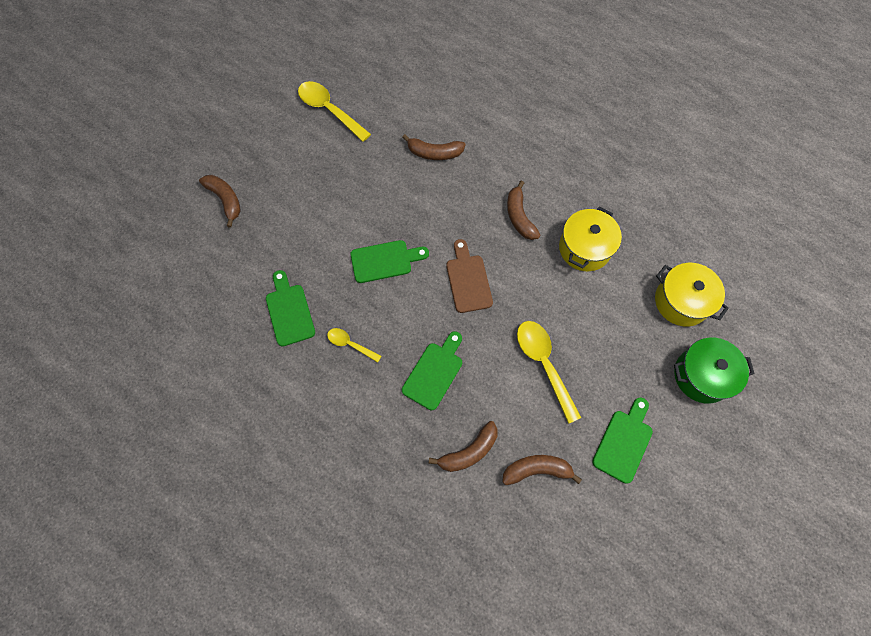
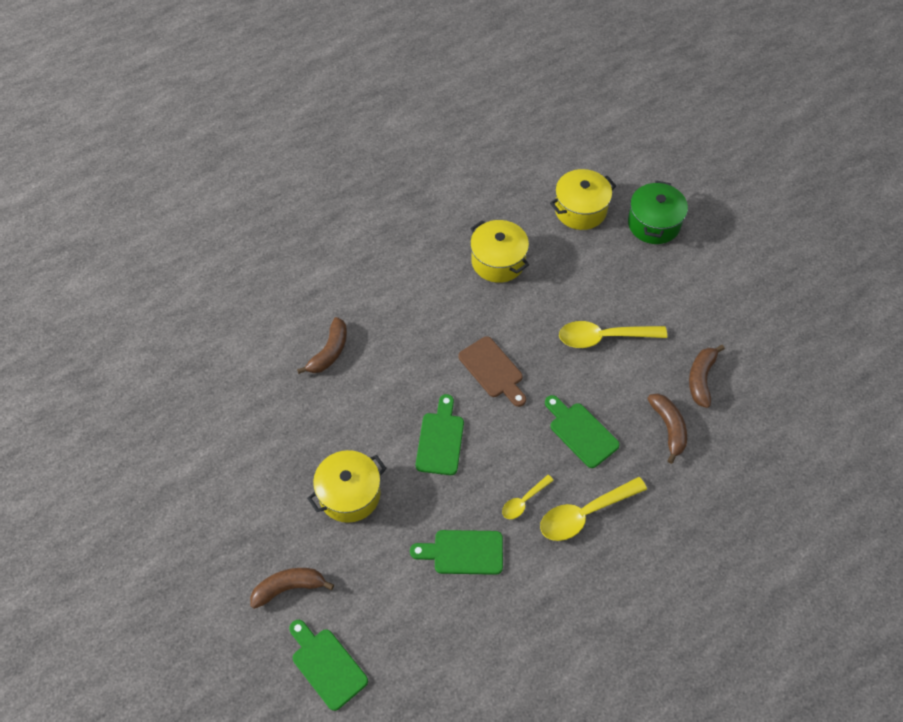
camera: 70 degrees left, 10 degrees down
(313, 212) = (349, 494): none -> yellow pot
(329, 110) = (218, 439): yellow spoon -> yellow spoon (585, 514)
(468, 280) = (493, 370): brown cutting board -> brown cutting board turned 135 degrees counterclockwise
(519, 217) = (441, 302): brown banana -> none
(624, 442) = (695, 303): green cutting board -> green cutting board (327, 665)

